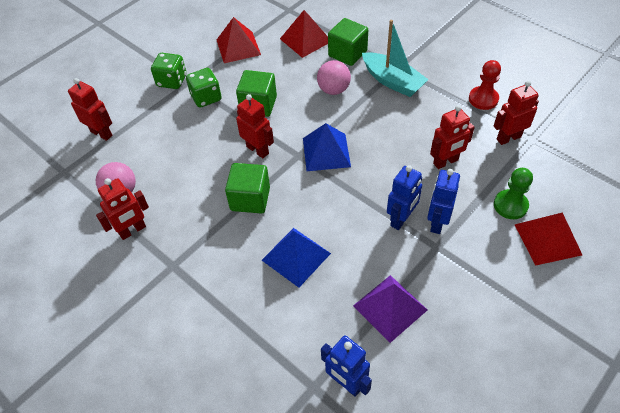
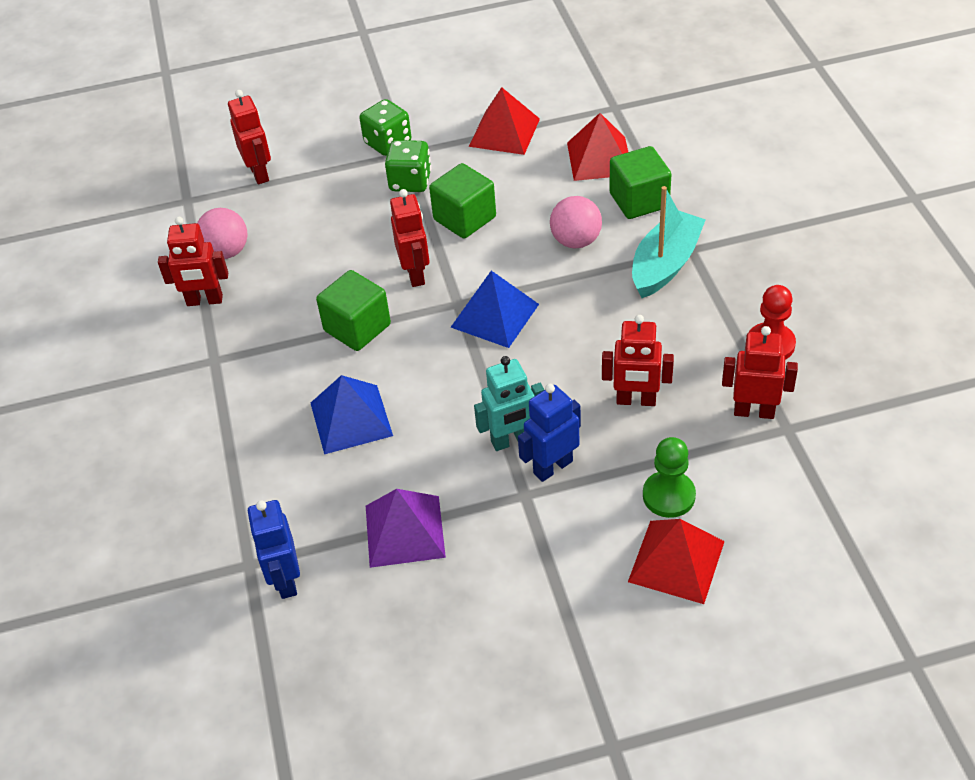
camera: 35 degrees right, 5 degrees down
(392, 81) = (665, 264): turquoise boat -> turquoise boat turned 135 degrees counterclockwise
(401, 219) = (511, 440): blue robot -> turquoise robot

